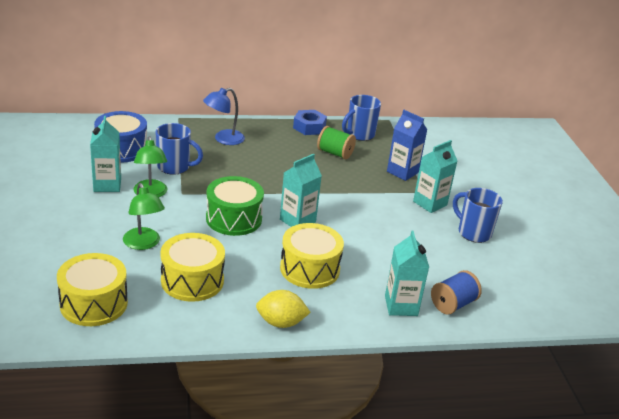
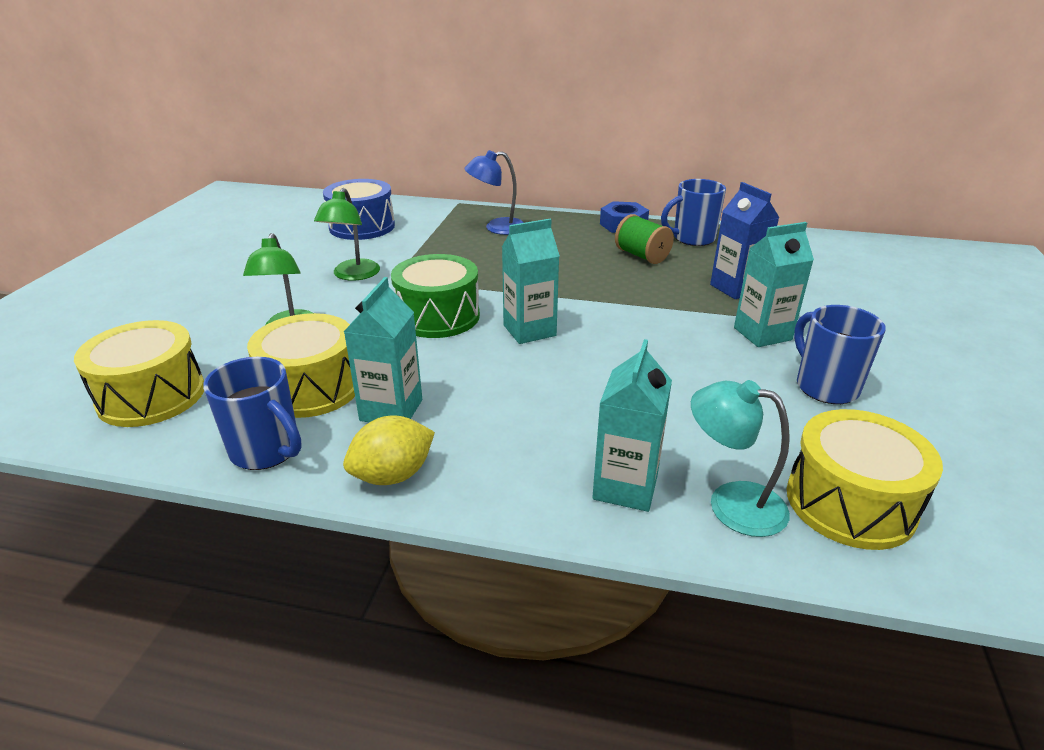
camera: 25 degrees right, 0 degrees up
(107, 185) = (309, 260): turquoise carton -> turquoise carton (391, 410)
(174, 167) = (409, 250): blue mug -> blue mug (267, 451)
(281, 323) = (393, 475): yellow lemon -> yellow lemon turned 60 degrees counterclockwise
(309, 269) = (501, 399): yellow drum -> yellow drum (850, 503)
(453, 304) = (731, 503): blue spool -> turquoise lamp

